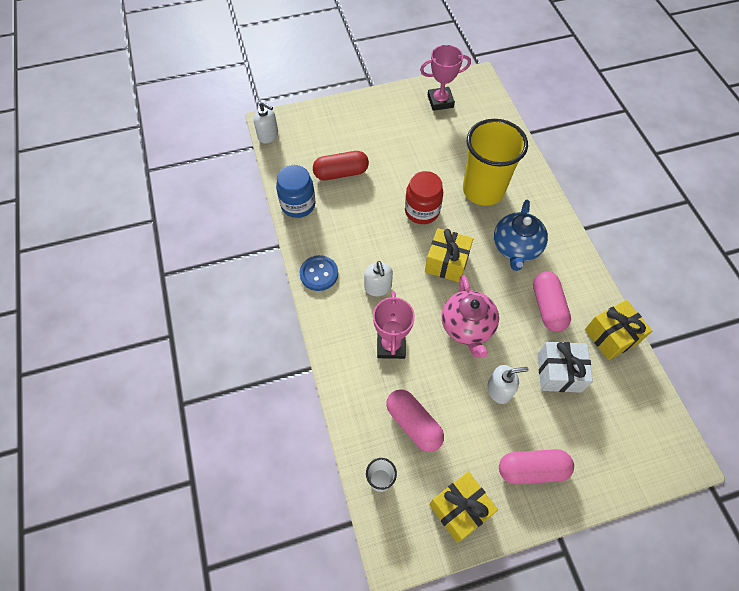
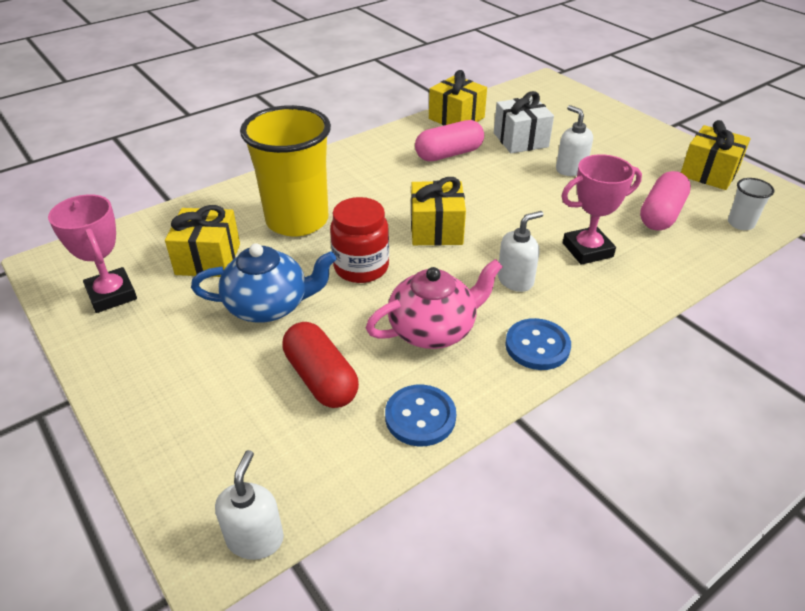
camera: 110 degrees left, 20 degrees down
(298, 205) = (420, 417): blue jar -> blue button
(457, 142) = (208, 259): none -> yellow gift
(467, 326) = (514, 200): pink teapot -> pink teapot (433, 329)
(516, 247) = (380, 183): blue teapot -> blue teapot (269, 306)
(532, 469) = (630, 142): pink capsule -> none

